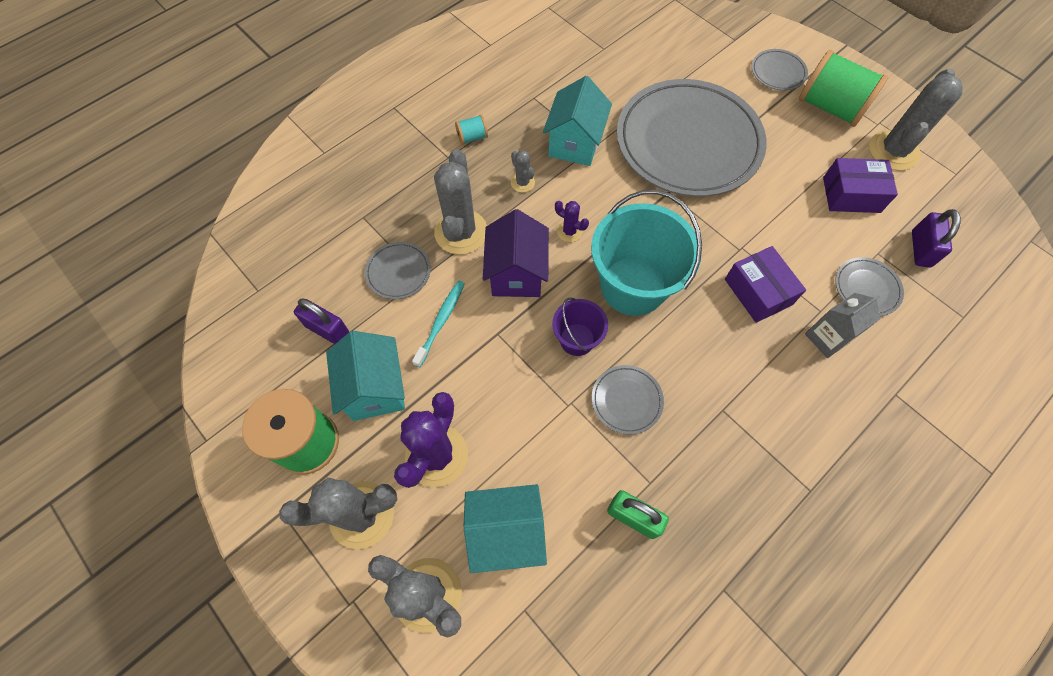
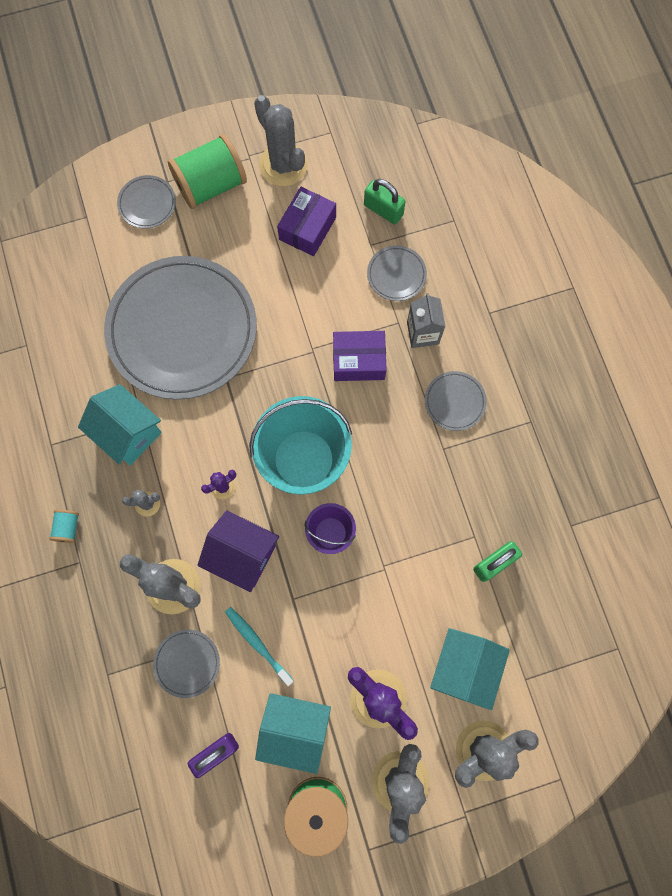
camera: 65 degrees left, 10 degrees up
(626, 400) = (402, 519): grey plate -> grey plate (455, 402)
(920, 249) = (383, 210): purple padlock -> green padlock

